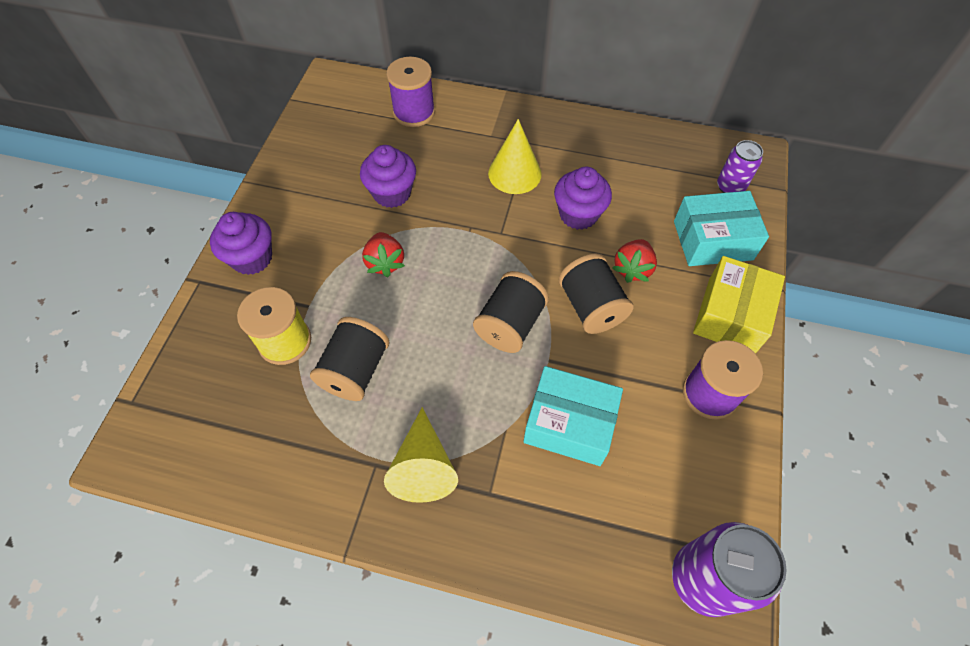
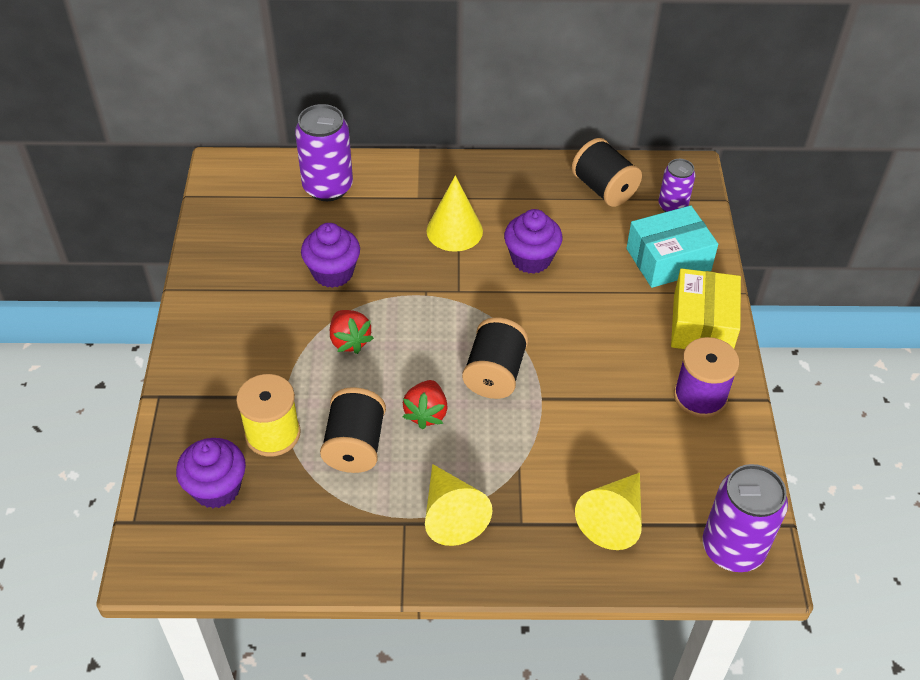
camera: 15 degrees left, 10 degrees down
(252, 258) = (207, 363): purple cupcake -> purple cupcake (216, 488)
(414, 112) = (328, 187): purple spool -> purple can
(569, 423) = (578, 449): turquoise box -> none
(585, 512) = (613, 519): none -> yellow cone
(591, 307) = (568, 343): black spool -> black spool (604, 189)
(632, 269) = (598, 300): red strawberry -> red strawberry (426, 413)

